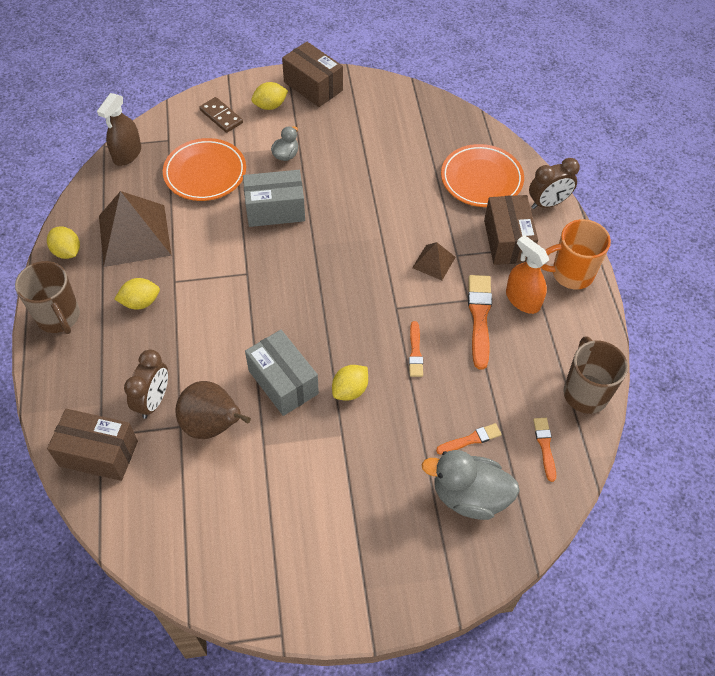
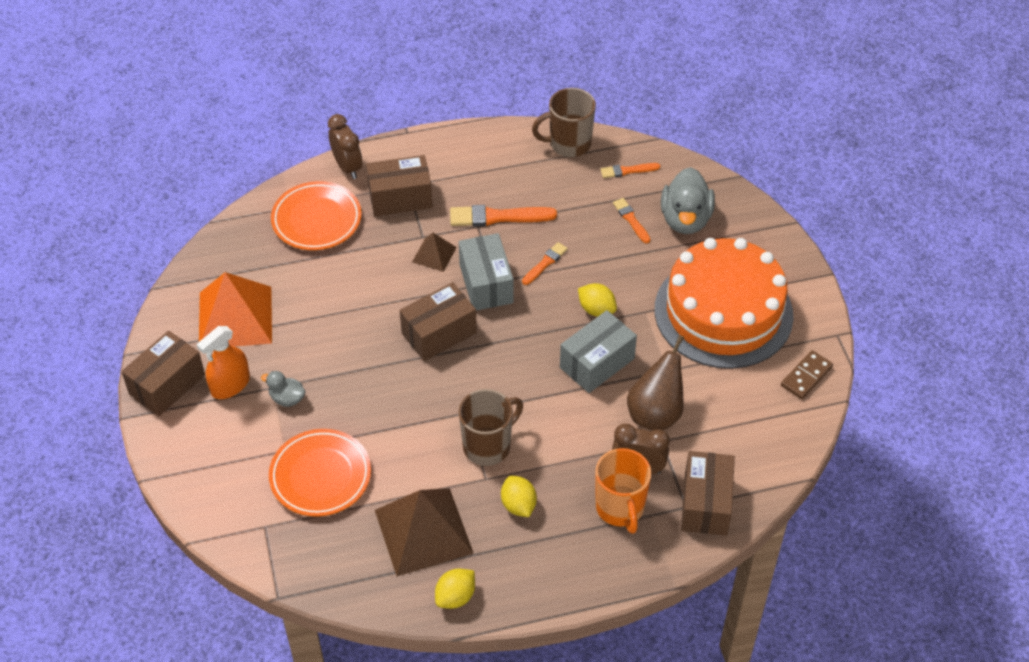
camera: 95 degrees left, 5 degrees down
(59, 317) = (549, 581): brown mug -> brown mug (488, 446)
(127, 154) = (291, 567): brown spray bottle -> none
(221, 116) = (222, 475): brown domino -> brown domino (806, 376)
(270, 106) = (202, 425): yellow lemon -> none
(275, 209) = (373, 398): grey box -> grey box (486, 284)
(331, 513) = (723, 312): none -> orange cake
(338, 259) = (439, 333): none -> brown box
(375, 125) = (235, 317): none -> orange pyramid
(415, 352) = (545, 263): orange brush -> orange brush turned 45 degrees counterclockwise
(522, 300) = (472, 186): orange spray bottle -> orange spray bottle (230, 385)
(571, 274) = (437, 151): orange mug -> orange mug (620, 508)

